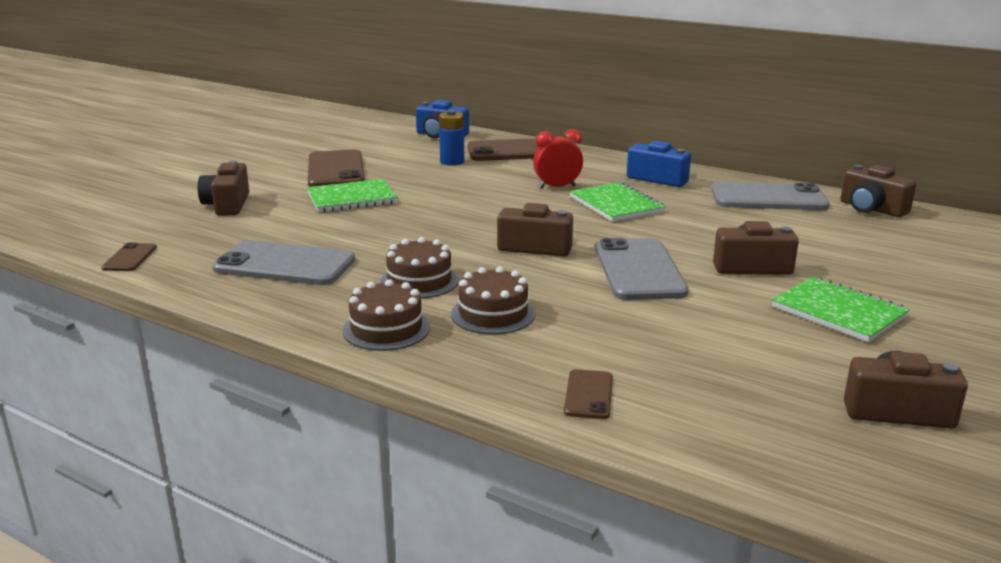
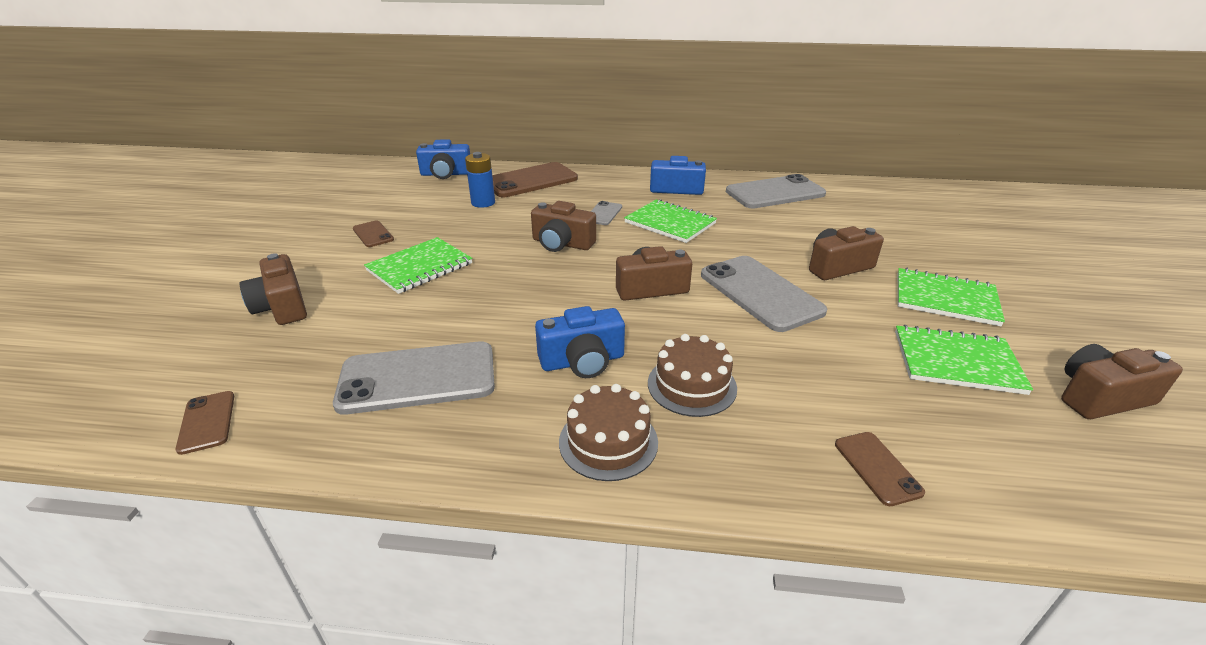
camera: 25 degrees left, 10 degrees up
(335, 170) = (373, 234): brown phone -> brown phone, size x0.48
(419, 281) = (582, 361): brown cake -> blue camera
(557, 187) = (603, 214): red clock -> grey phone
(774, 355) = (957, 362): none -> green notebook
(871, 209) = (852, 189): brown camera -> brown camera (562, 244)

